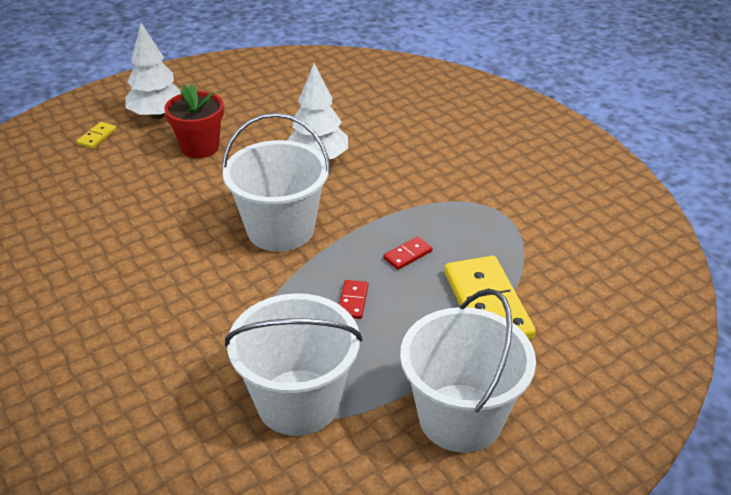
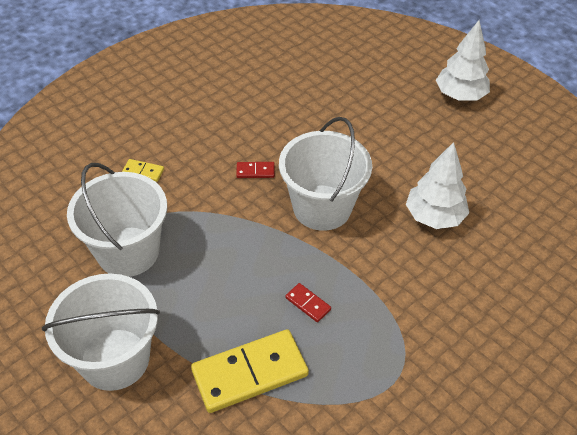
camera: 80 degrees right, 10 degrees up
(97, 137) = (413, 69): yellow domino -> yellow domino (143, 171)
(200, 147) = (422, 133): red flower pot -> none
(353, 301) = (240, 270): red domino -> red domino (255, 171)

